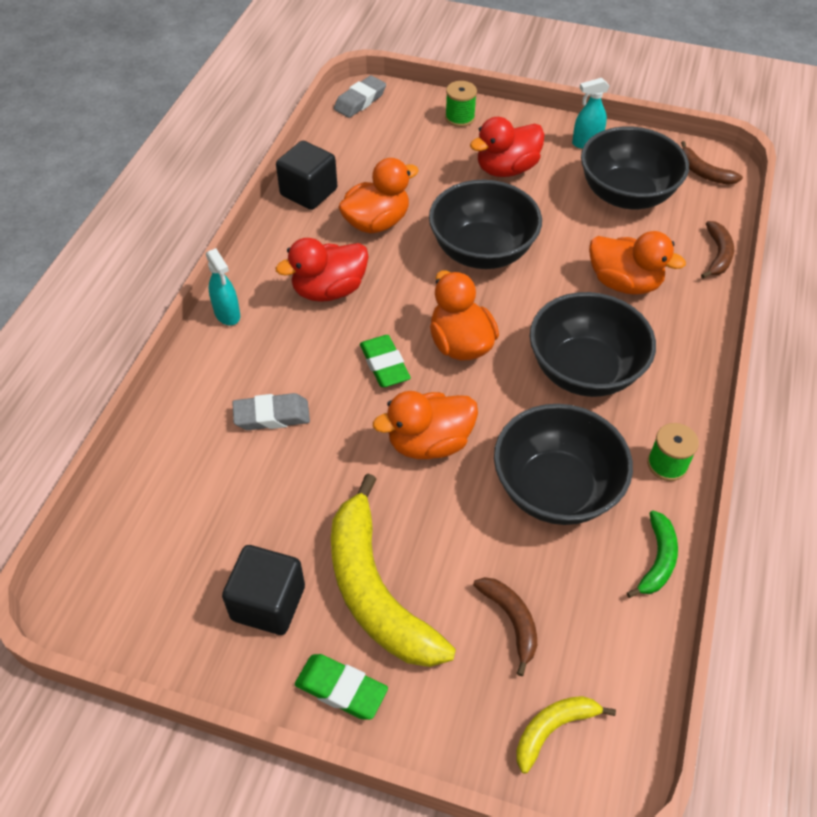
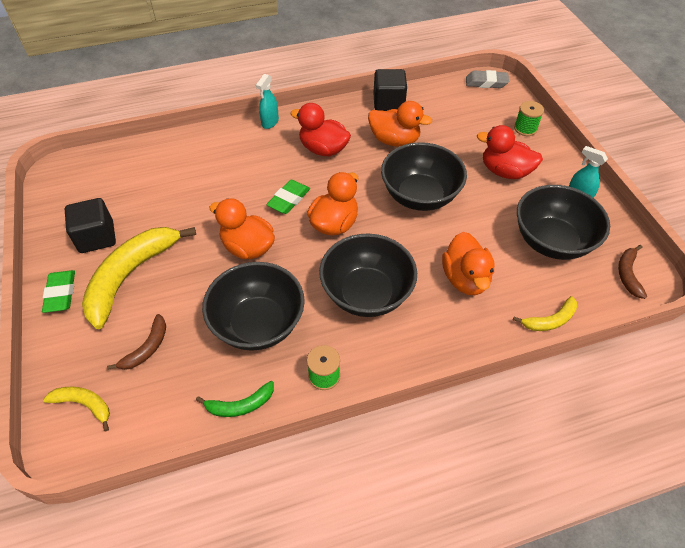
camera: 55 degrees right, 0 degrees up
(272, 416) = (216, 175): grey eraser -> none
(718, 255) = (550, 320): brown banana -> yellow banana

